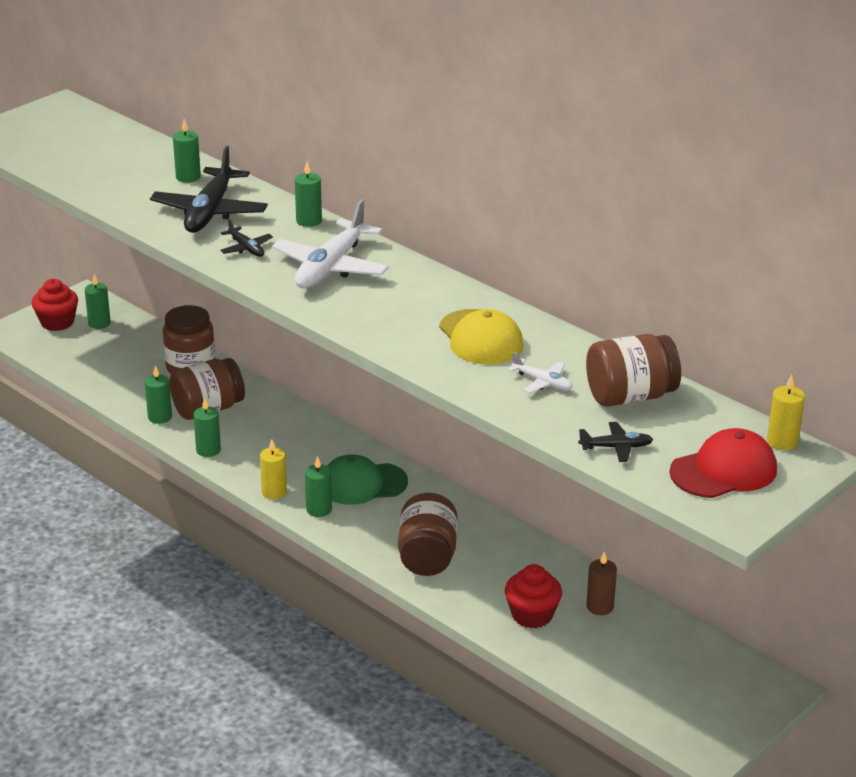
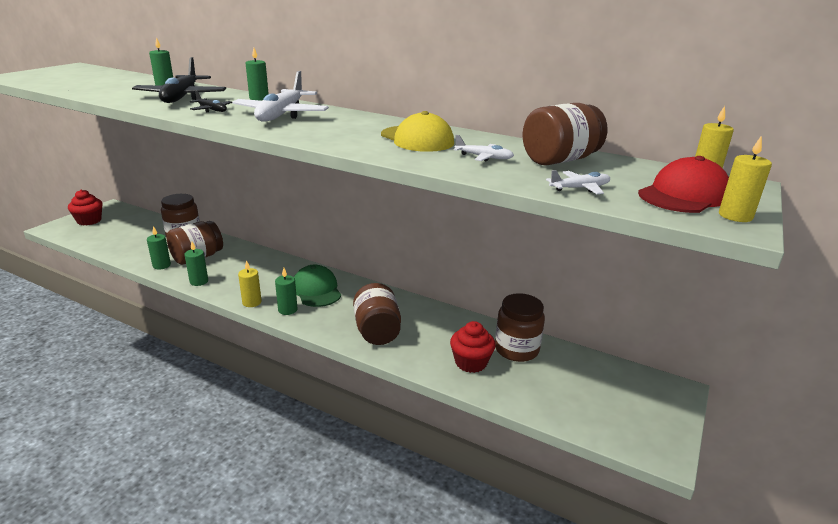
camera: 15 degrees left, 5 degrees down
(99, 323) = (119, 219): green candle -> none
(363, 484) = (316, 290): green cap -> green cap turned 90 degrees clockwise
(600, 607) = (516, 349): brown candle -> brown jar
(616, 447) = (579, 188): black plane -> white plane
(748, 507) = (735, 216): none -> yellow candle

